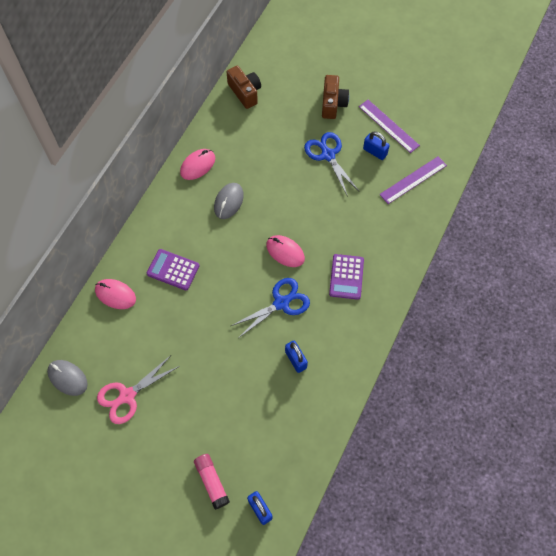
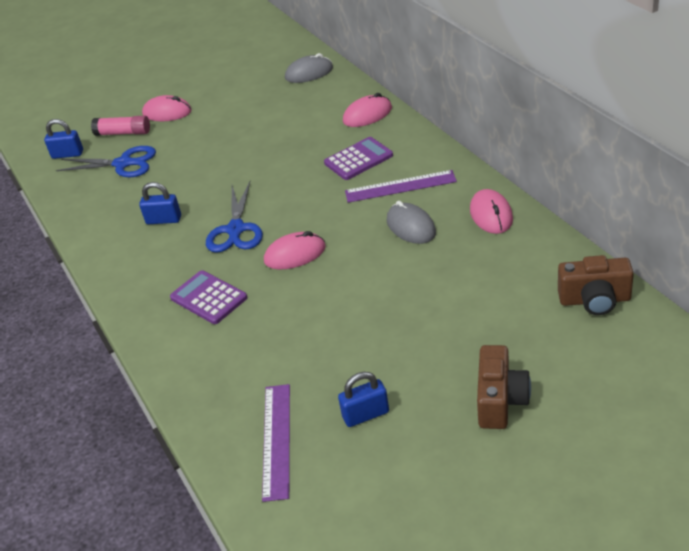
camera: 130 degrees right, 25 degrees down
(127, 395) = (254, 102): pink scissors -> none
(168, 465) = (167, 112): none -> pink mouse
(328, 155) = (404, 353): blue scissors -> blue scissors (123, 164)
(333, 104) = (500, 400): brown camera -> brown camera turned 120 degrees counterclockwise
(388, 126) = (401, 458): purple ruler -> purple ruler (400, 186)

